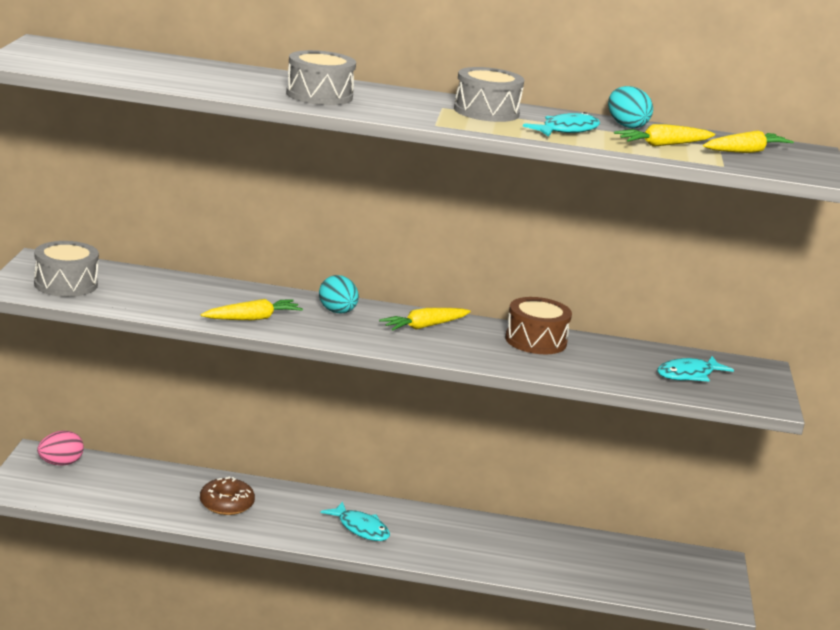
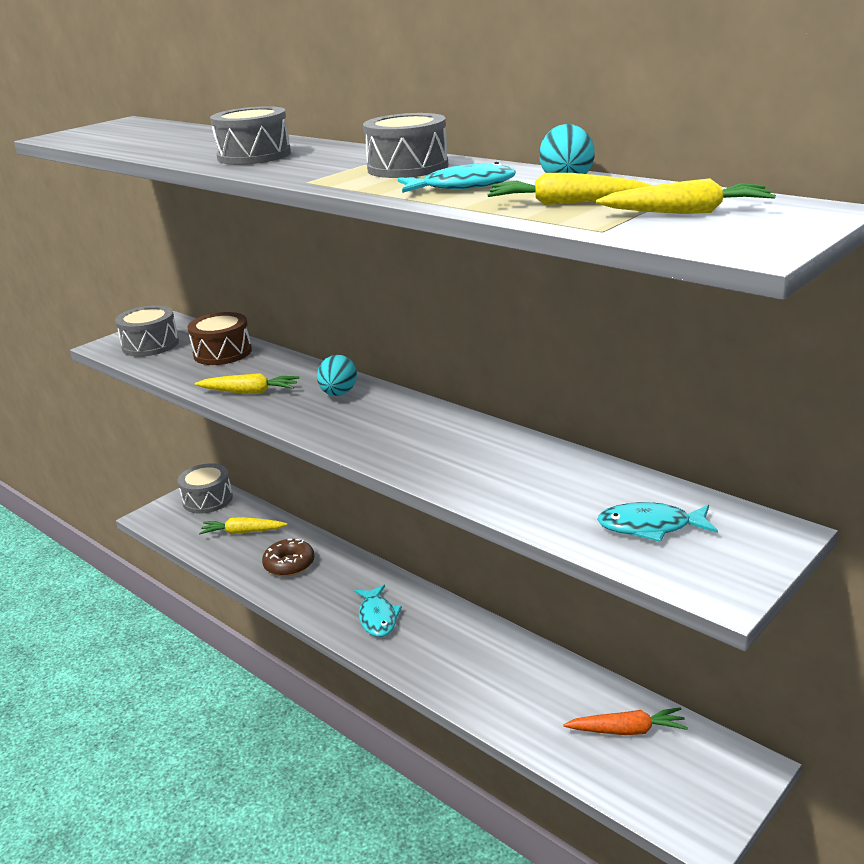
camera: 40 degrees right, 5 degrees up
(60, 463) = (208, 499): pink egg -> grey drum
(424, 326) = (403, 419): yellow carrot -> yellow carrot (243, 532)
(535, 341) = (506, 452): brown drum -> brown drum (222, 353)
(625, 559) = (627, 730): none -> orange carrot

